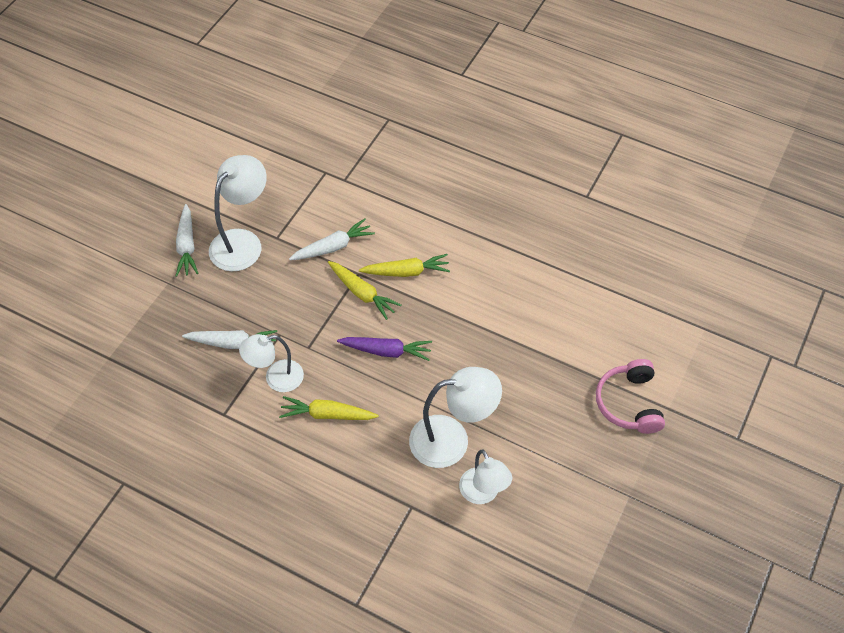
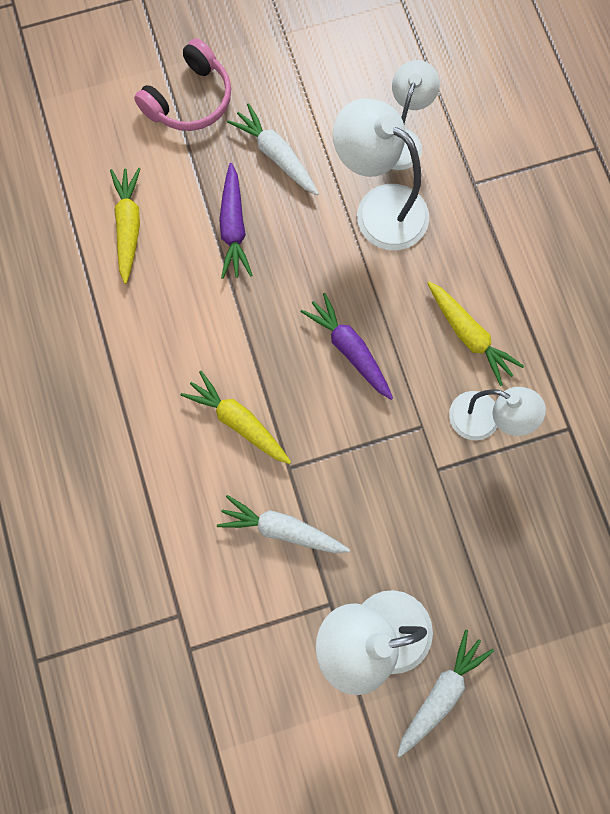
camera: 135 degrees left, 20 degrees up
(233, 343) = (495, 504): white carrot -> white carrot (276, 155)
(362, 293) = (308, 439): yellow carrot -> yellow carrot (128, 226)
(519, 357) = (233, 227): none -> purple carrot

